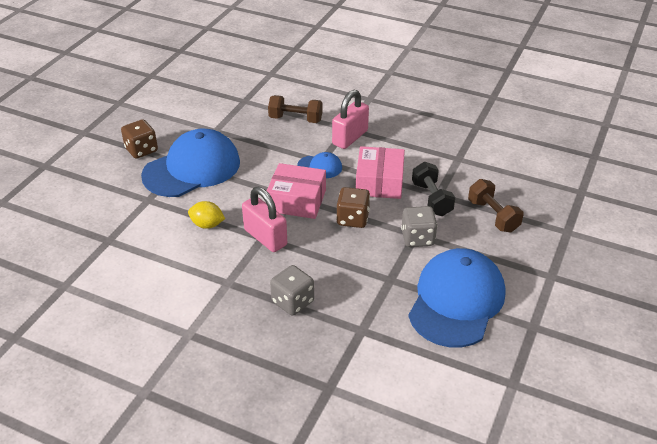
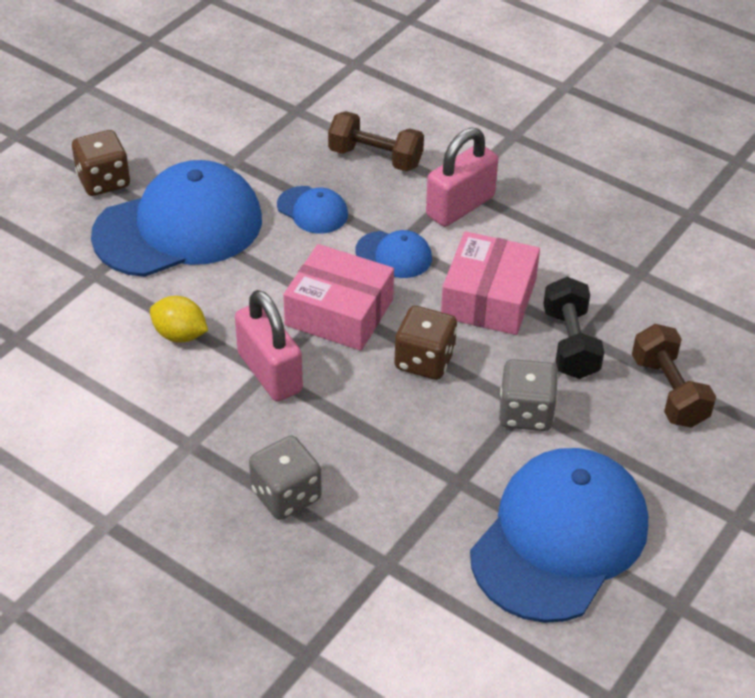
camera: 10 degrees right, 5 degrees up
(267, 150) = (312, 210): none -> blue cap

